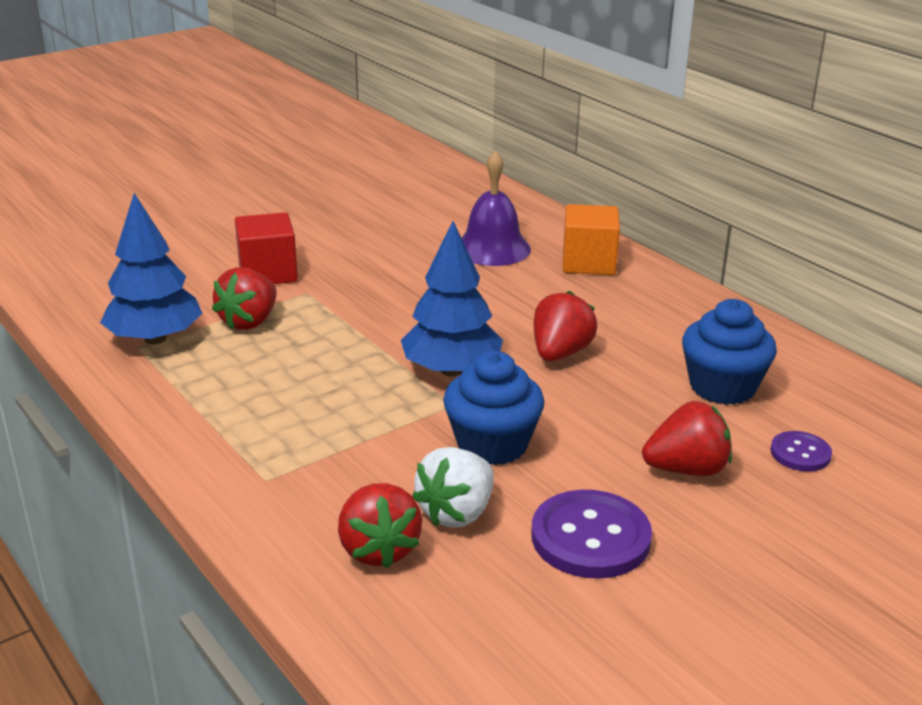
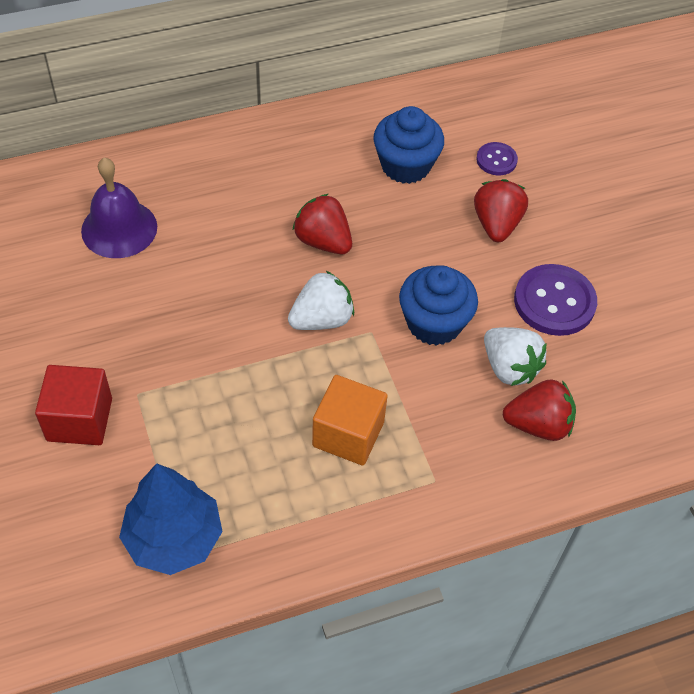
camera: 75 degrees left, 25 degrees up
(249, 322) = (175, 452): red strawberry -> none
(451, 370) = (321, 319): blue tree -> white strawberry
(588, 263) = (182, 171): orange cube -> orange cube (348, 434)

